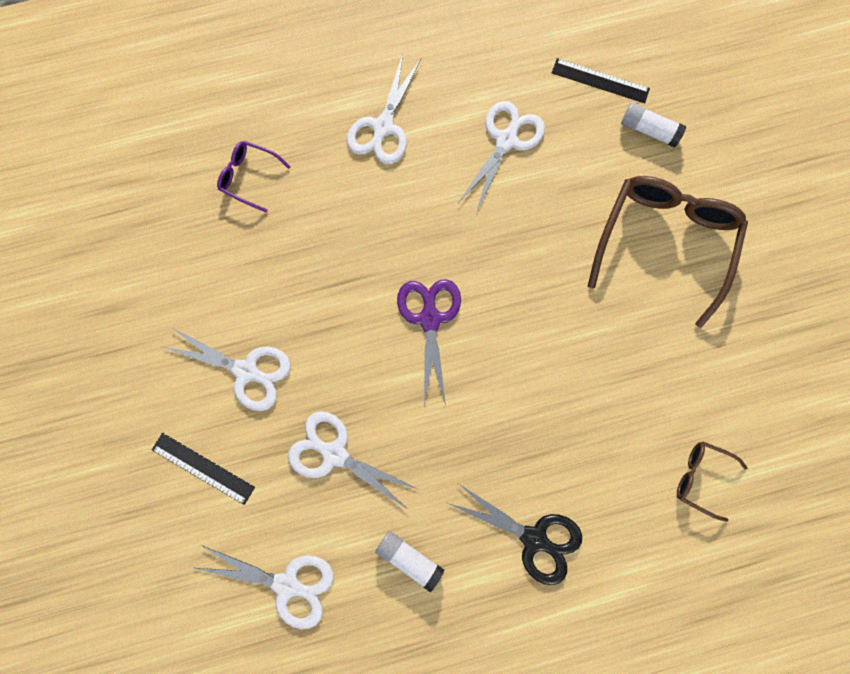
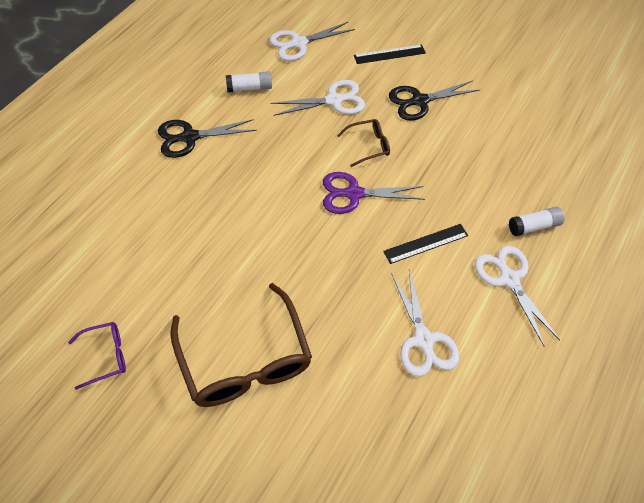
camera: 135 degrees right, 20 degrees down
(247, 371) = (419, 101): white scissors -> black scissors
(249, 177) = (542, 186): purple glasses -> purple glasses (106, 356)
(430, 318) = (353, 194): purple scissors -> purple scissors turned 135 degrees clockwise
(600, 81) = (405, 453): black ruler -> black ruler (426, 243)
(649, 130) = (330, 443): white glue stick -> white glue stick (533, 226)
(701, 477) = (108, 232): brown glasses -> brown glasses (368, 146)

